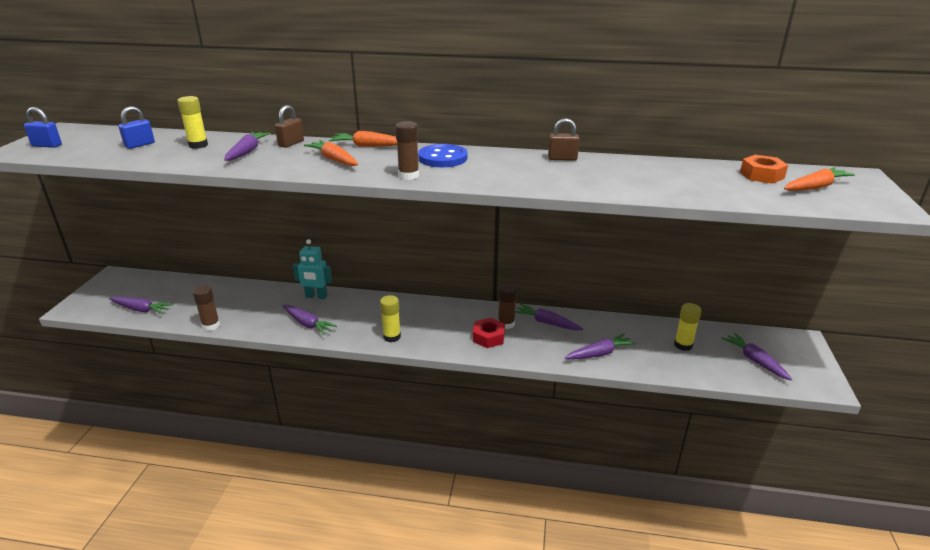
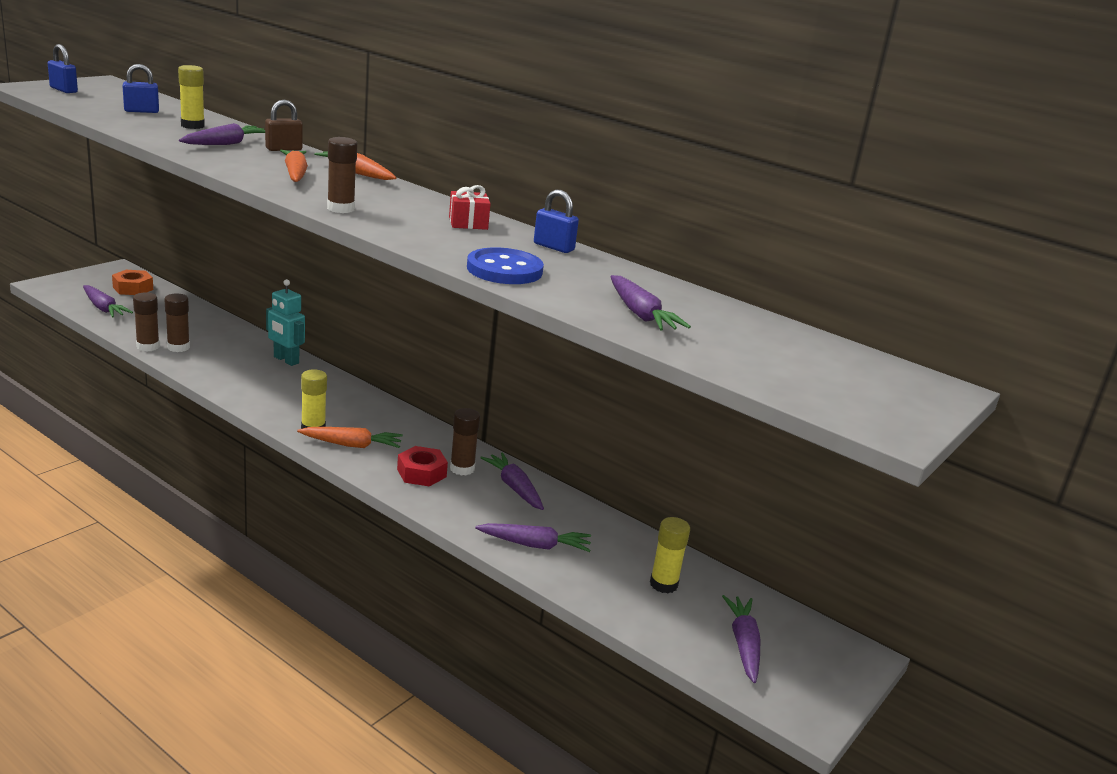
camera: 25 degrees right, 5 degrees down
(233, 317) = (178, 347): none -> brown glue stick
(307, 324) = (242, 382): purple carrot -> purple carrot (641, 314)
(442, 158) = (413, 206): blue button -> blue button (504, 270)
(492, 159) = (468, 223): none -> red gift
(562, 158) = (553, 247): brown padlock -> blue padlock
(761, 175) = (784, 341): orange nut -> orange nut (133, 288)
(815, 187) = (832, 375): orange carrot -> orange carrot (352, 445)

